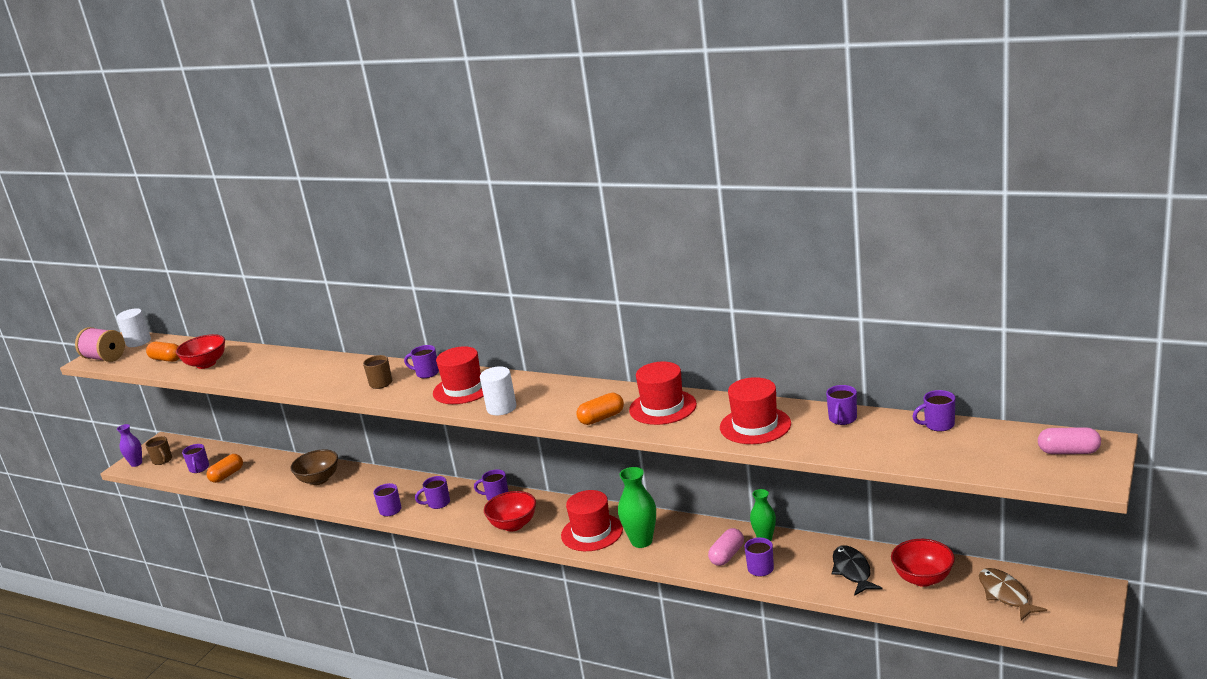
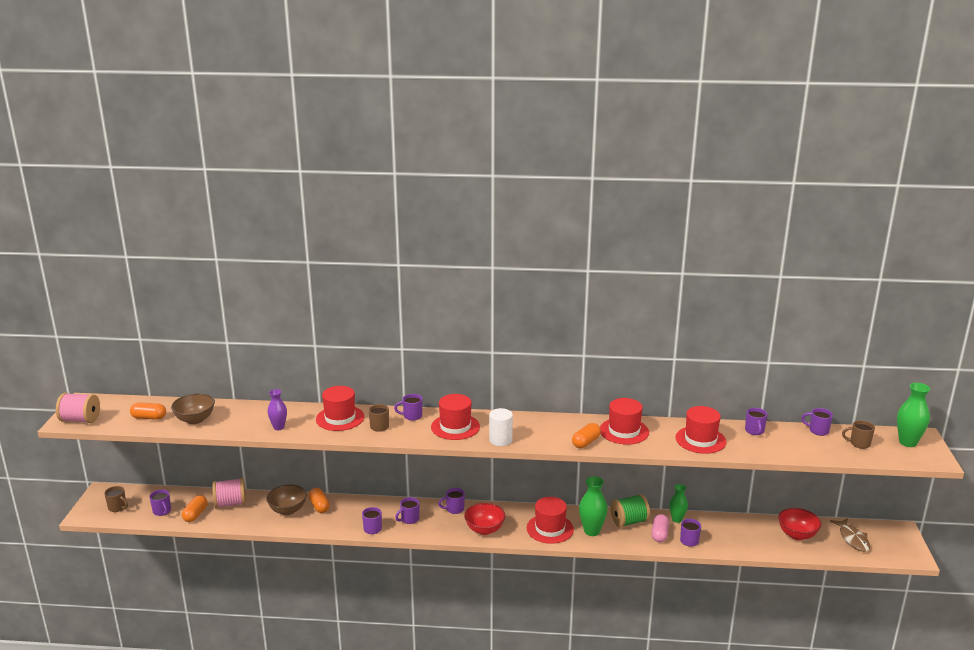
camera: 25 degrees left, 0 degrees up
(136, 463) = (92, 512): purple vase -> purple vase (279, 427)
(138, 342) = (102, 403): white cylinder -> none
(206, 364) = (195, 419): red bowl -> brown bowl
(268, 467) = (231, 504): none -> pink spool
(348, 371) = (340, 418): none -> red hat
(354, 478) = (319, 506): none -> orange capsule
(698, 534) = (629, 521): none -> green spool
(852, 571) = (750, 535): black fish -> none
(938, 425) = (818, 431): purple mug -> purple mug turned 60 degrees clockwise
(986, 448) = (859, 444): none -> brown mug
(1005, 594) = (852, 539): brown fish -> brown fish turned 150 degrees counterclockwise
(1068, 452) = (907, 442): pink capsule -> green vase

